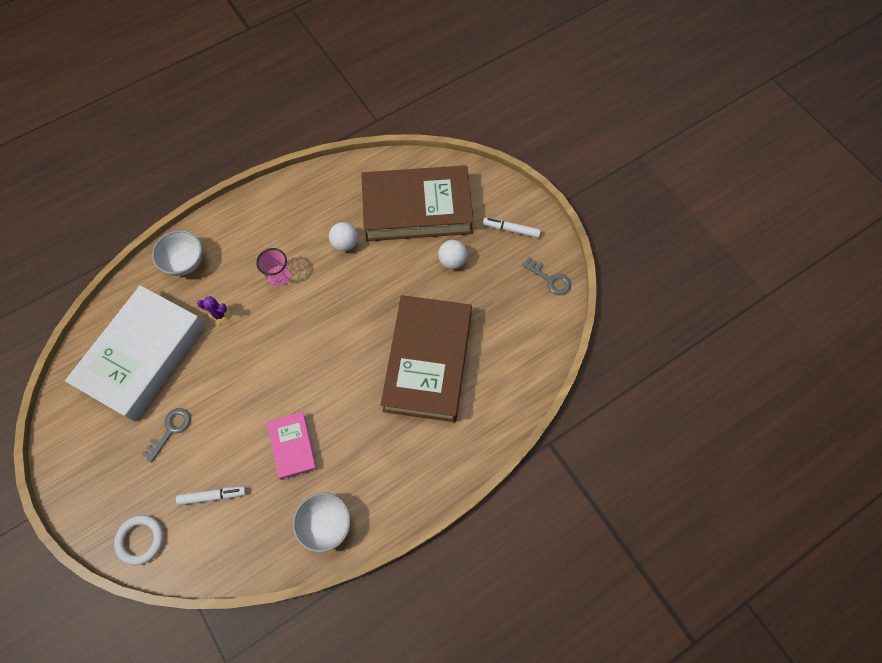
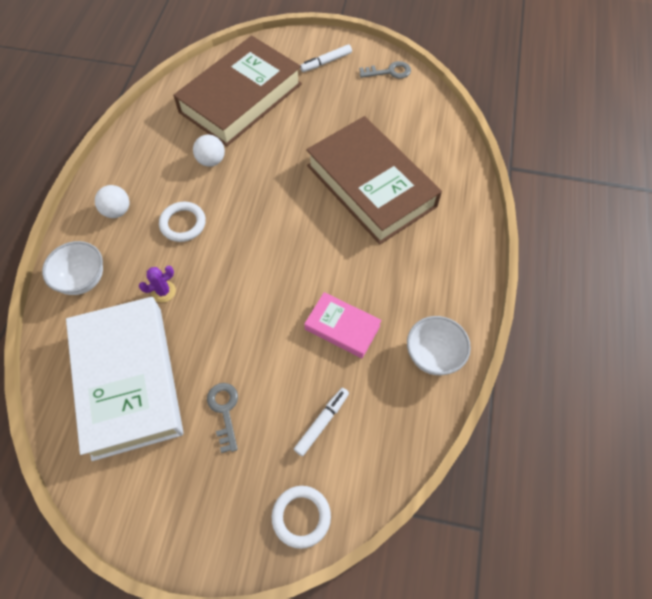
camera: 45 degrees left, 5 degrees down
(279, 276) = (183, 224): pink cup -> white ring
(452, 261) = (308, 111): white ball -> white ball (117, 211)

